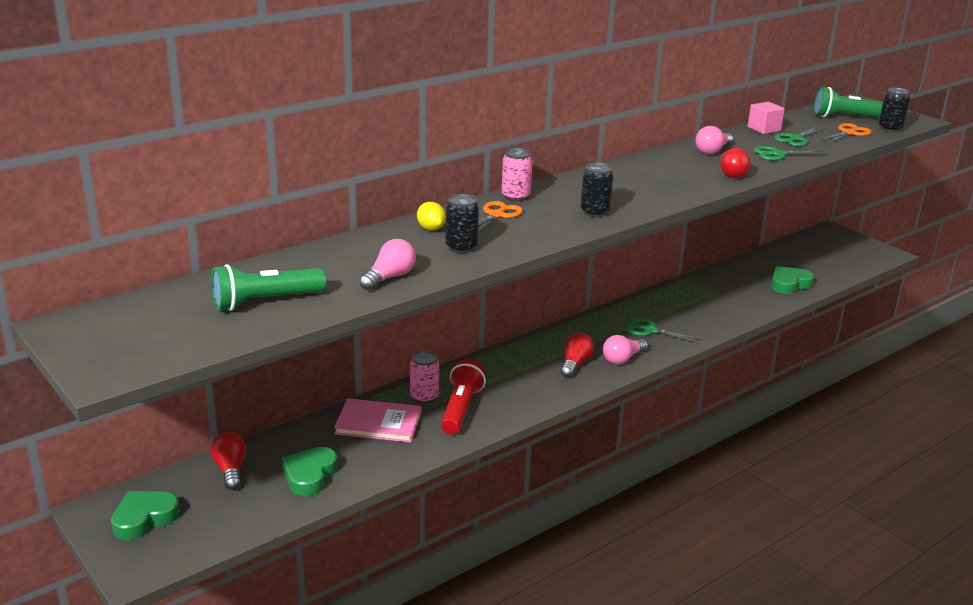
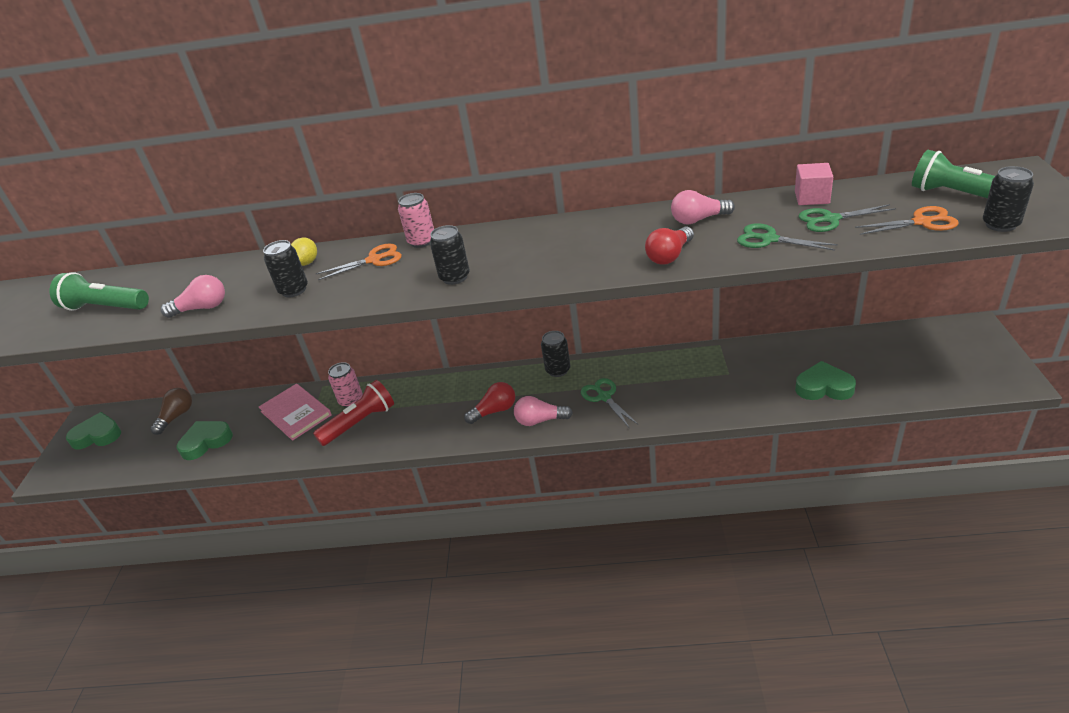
camera: 45 degrees right, 10 degrees up
(230, 470) = (177, 416): red light bulb -> brown light bulb
(587, 323) = (558, 370): none -> black can

